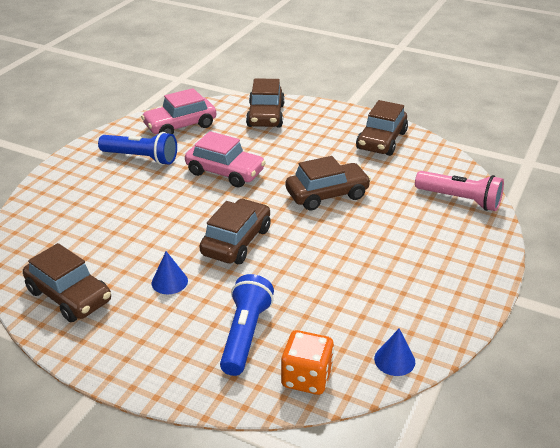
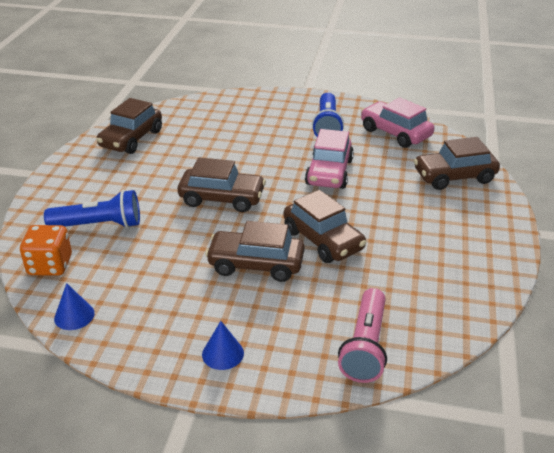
camera: 75 degrees right, 0 degrees up
(169, 282) = (157, 176): blue cone -> blue cone (223, 353)
(381, 141) = (462, 266): brown car -> brown car (256, 264)

